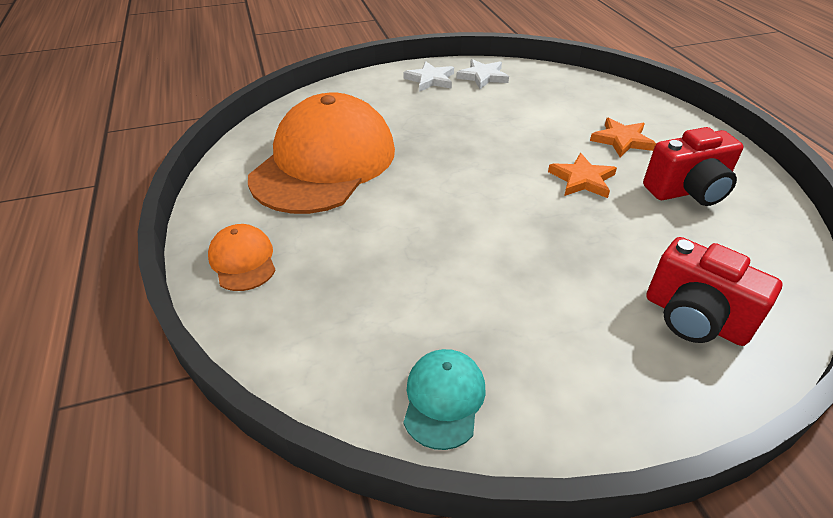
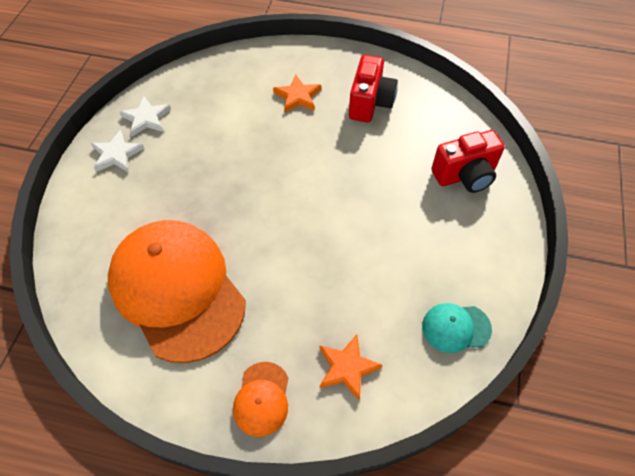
camera: 60 degrees left, 15 degrees up
(243, 260) = (262, 399): orange cap -> orange cap turned 90 degrees counterclockwise
(443, 399) = (456, 328): turquoise cap -> turquoise cap turned 45 degrees counterclockwise
(582, 179) = (321, 144): orange star -> orange star (347, 367)

